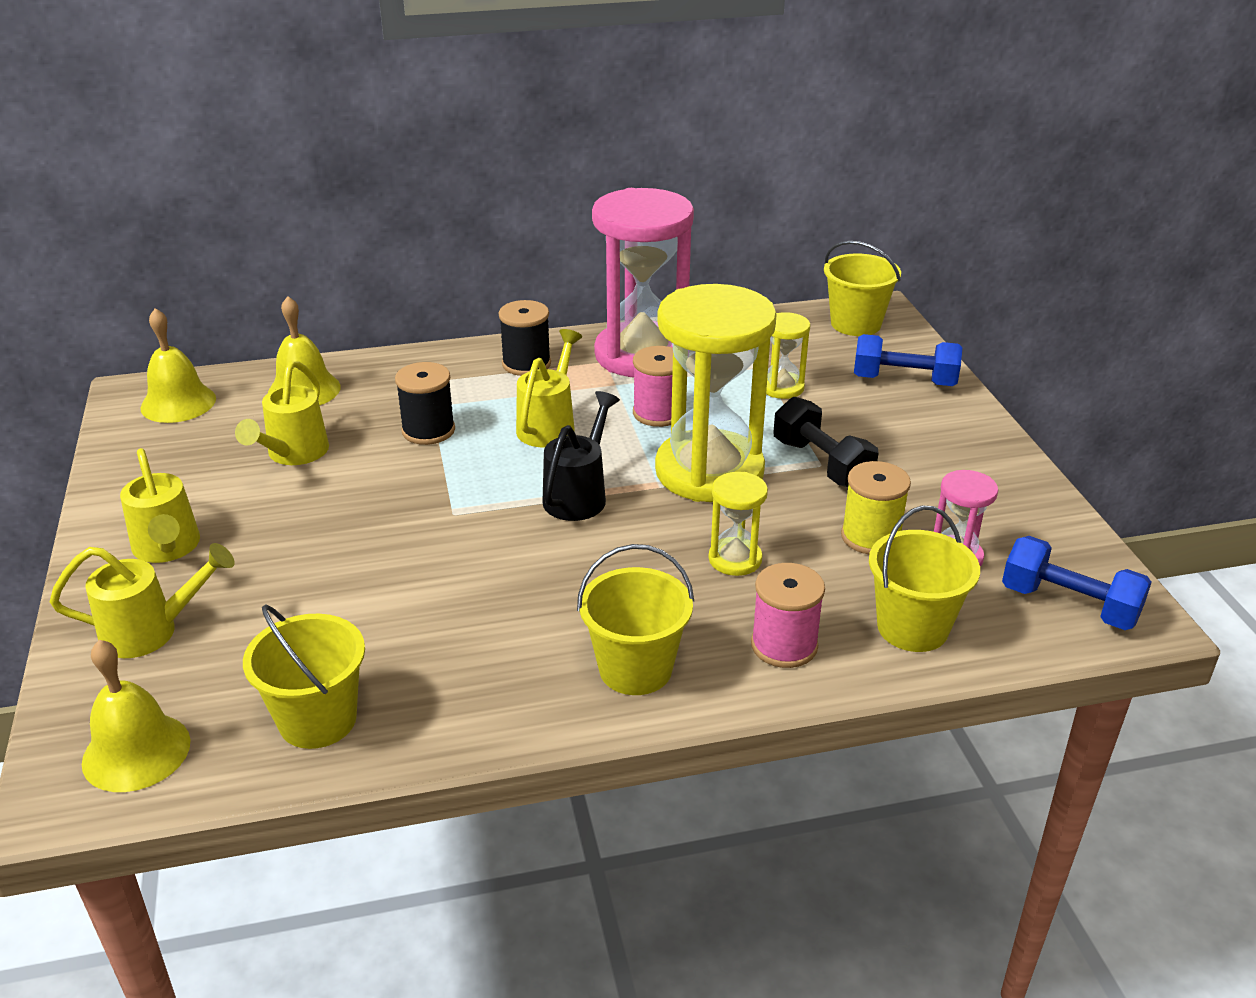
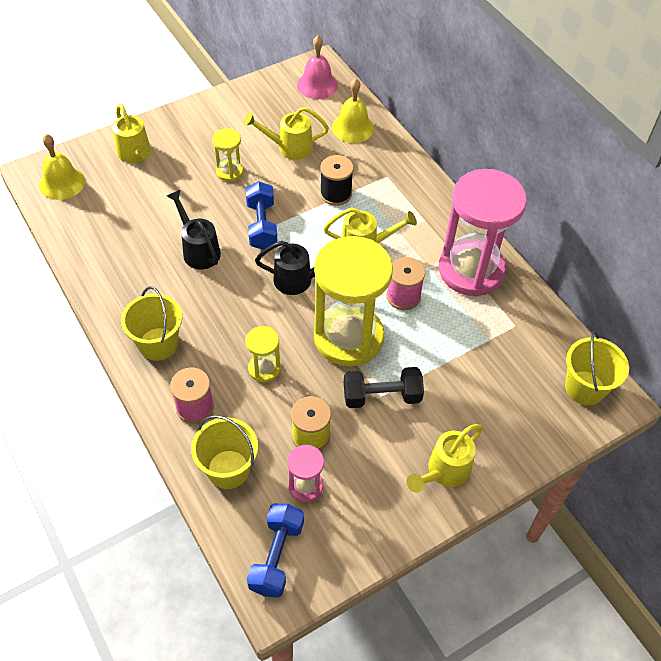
camera: 70 degrees right, 20 degrees up
(167, 549) = (195, 134): yellow watering can -> yellow watering can (444, 472)
(178, 403) = (317, 85): yellow bell -> pink bell
(317, 720) = (93, 233): yellow bucket -> none
(450, 588) = (198, 250): none -> black watering can
(526, 364) = (430, 215): black spool -> none
(782, 387) = (467, 357): yellow hourglass -> yellow hourglass (229, 171)
(822, 464) = (381, 396): black dumbbell -> black dumbbell turned 45 degrees clockwise
(904, 381) = (513, 431): blue dumbbell -> blue dumbbell (262, 225)

